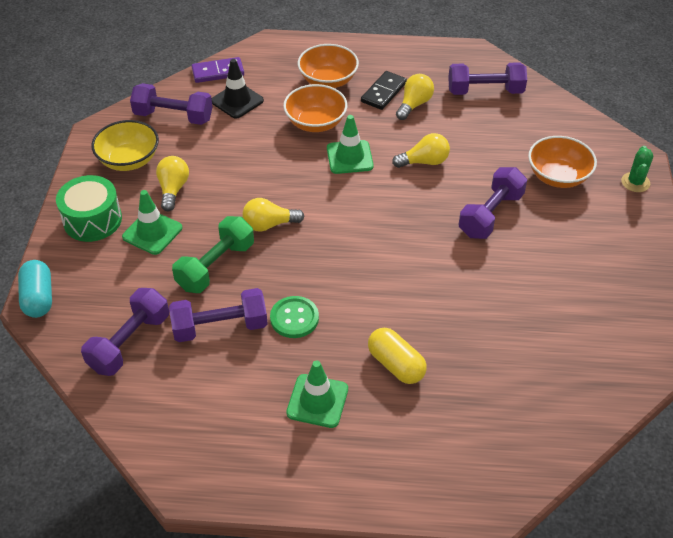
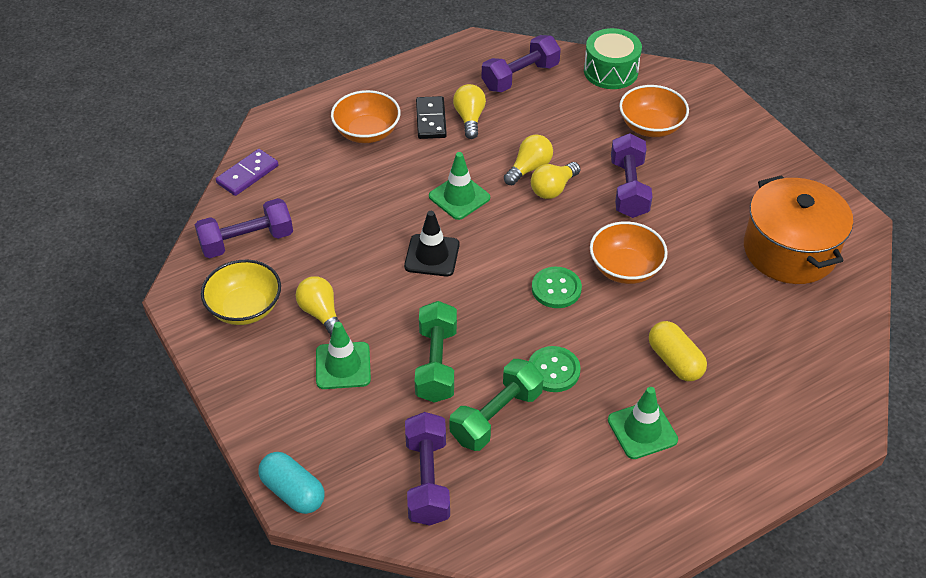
camera: 35 degrees left, 0 degrees up
(92, 220) = (269, 386): green drum -> green drum (610, 71)
(220, 327) = (496, 416): purple dumbbell -> green dumbbell
(237, 101) = (297, 194): black traffic cone -> black traffic cone (432, 255)
(269, 224) = (447, 298): yellow light bulb -> yellow light bulb (553, 189)
(315, 123) = (395, 179): orange bowl -> orange bowl (625, 268)
(356, 260) = (556, 289): none -> green button
(396, 365) = (675, 361): yellow capsule -> yellow capsule turned 45 degrees clockwise
(584, 333) = (789, 250): none -> orange pot
(635, 182) = (714, 102): green cactus -> none

